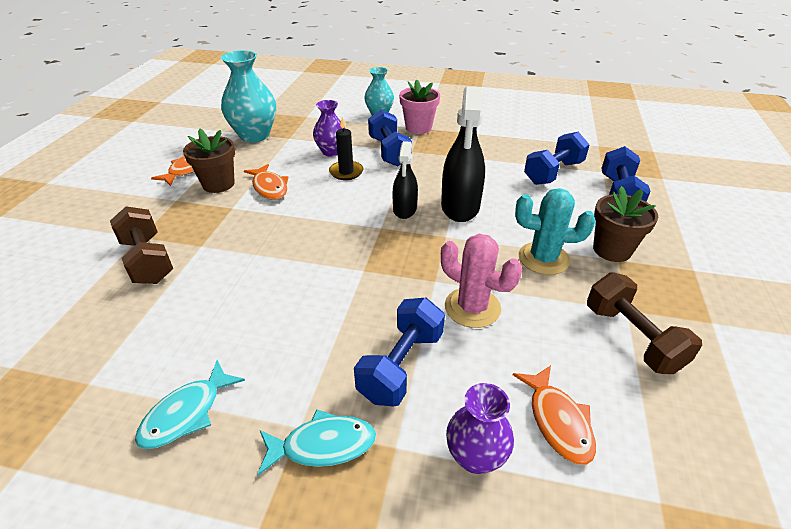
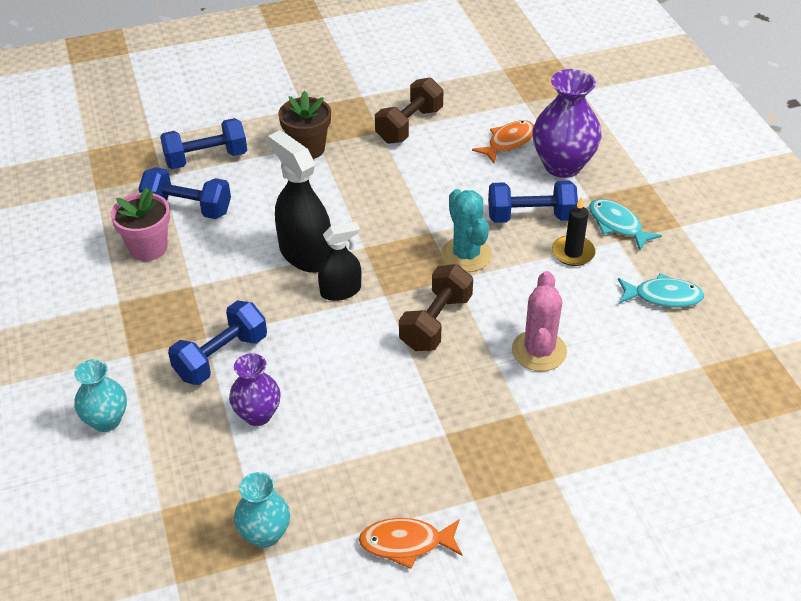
camera: 120 degrees left, 5 degrees up
(148, 260) = (576, 438): brown dumbbell -> brown dumbbell (436, 322)
(218, 184) = (413, 481): brown flower pot -> none
(254, 135) = (265, 534): turquoise vase -> turquoise vase, size x0.61
(269, 187) = (383, 425): orange fish -> none
(346, 172) = (299, 373): black candle -> black candle (573, 253)
(418, 128) = (131, 357): pink flower pot -> pink flower pot (148, 248)
(460, 206) = (305, 254): black spray bottle -> black spray bottle turned 105 degrees counterclockwise
(472, 307) = (444, 202): pink cactus -> pink cactus (539, 351)
(475, 456) = (562, 165): purple vase -> purple vase, size x1.65
(543, 258) = (350, 182): turquoise cactus -> turquoise cactus (466, 255)

